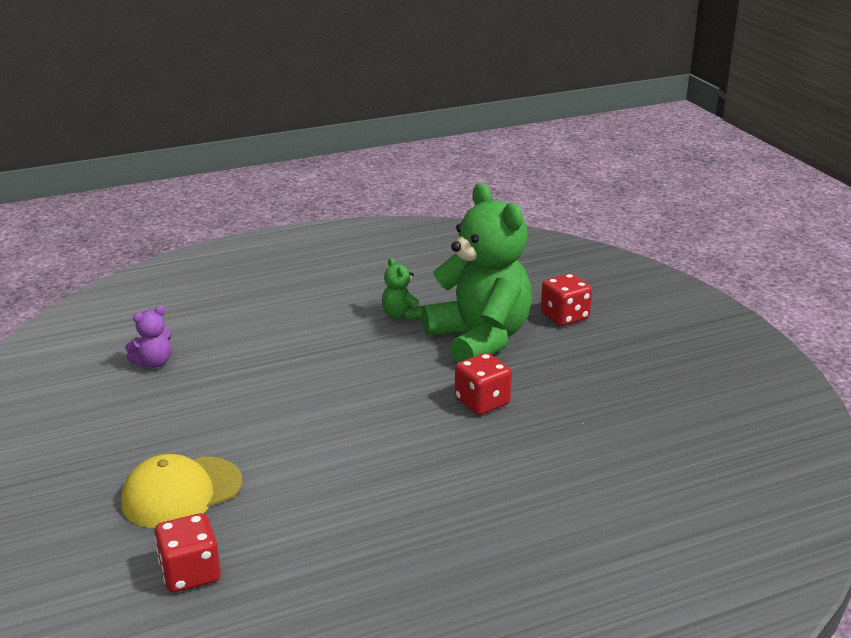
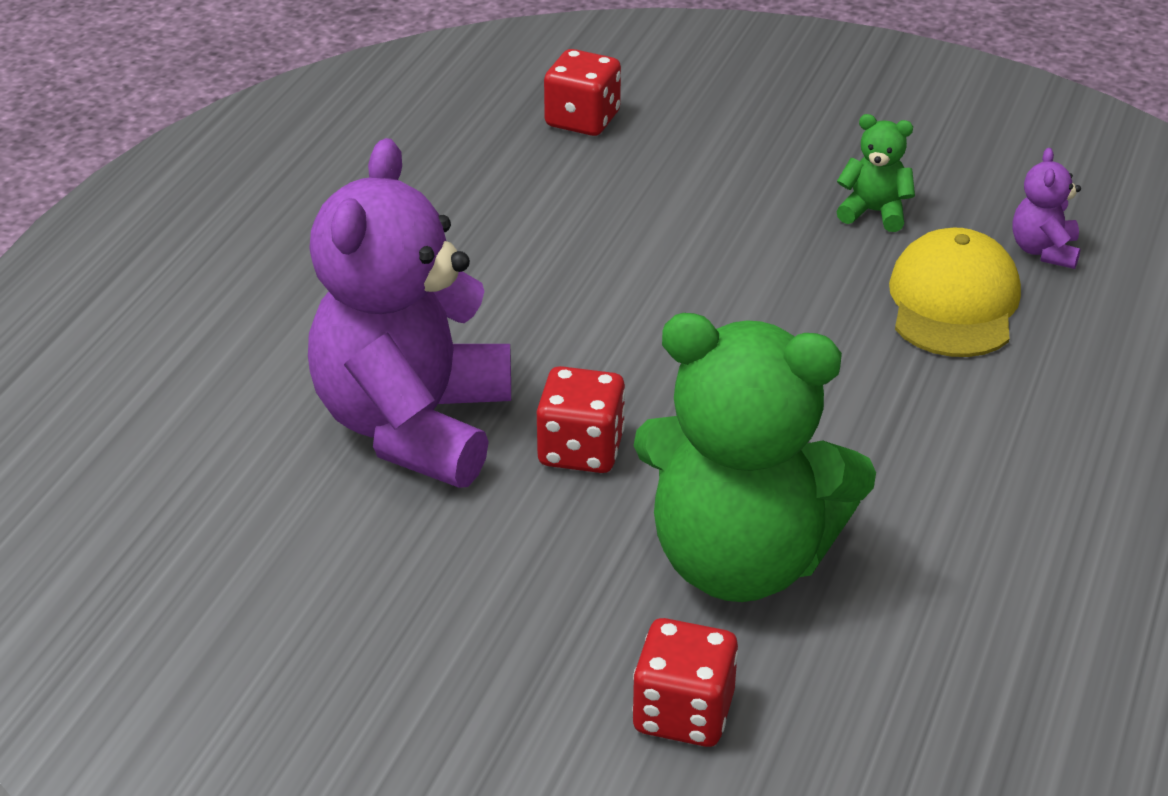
camera: 135 degrees right, 10 degrees up
(181, 492) = (717, 162): yellow cap -> yellow cap (953, 302)
(401, 315) = (923, 530): green teddy bear -> green teddy bear (874, 212)
(542, 451) = (413, 426): none -> purple teddy bear

